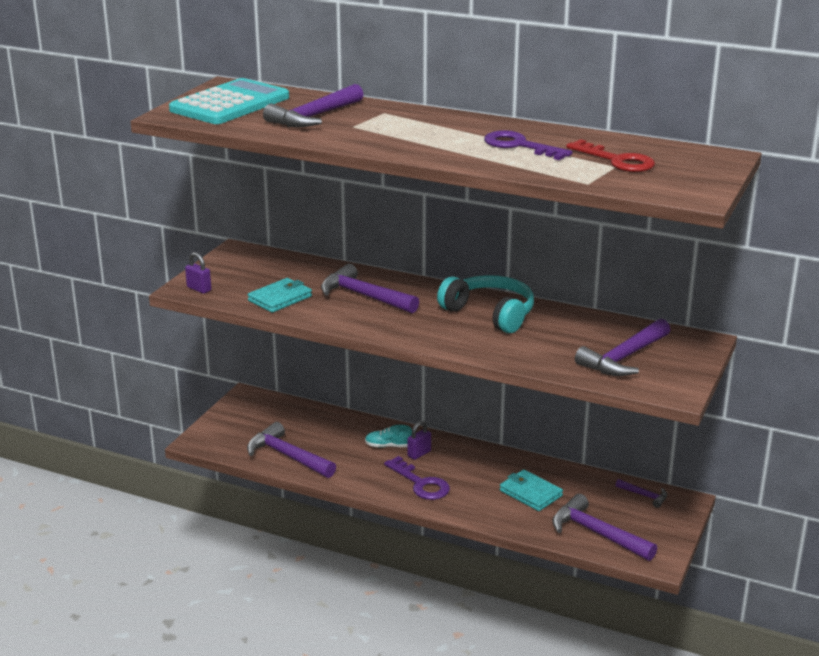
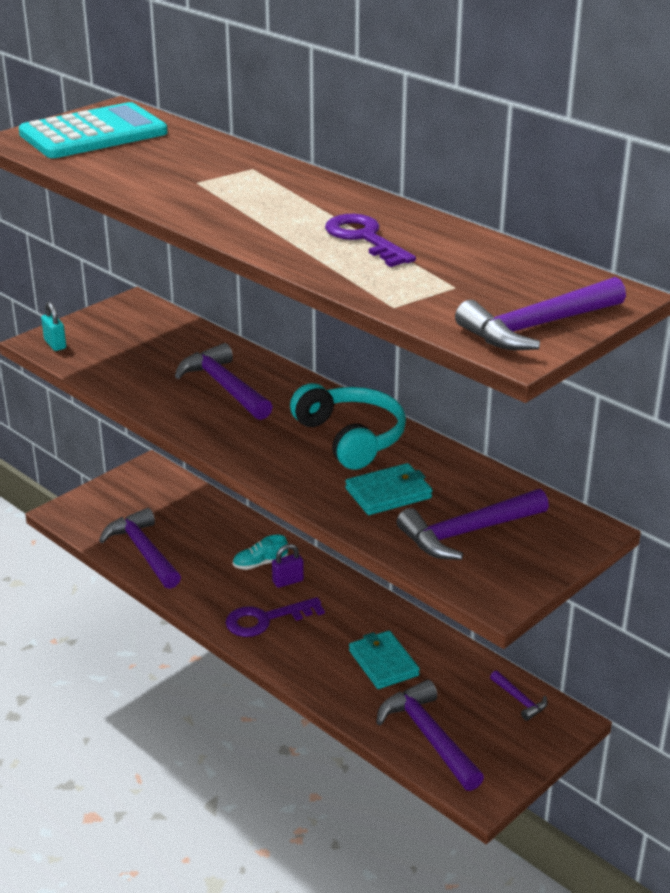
camera: 20 degrees right, 5 degrees up
(199, 289) = (55, 344): purple padlock -> turquoise padlock
(280, 298) = (130, 372): turquoise wallet -> turquoise wallet (388, 493)
(314, 117) = (167, 163): purple hammer -> purple hammer (537, 327)
(388, 446) = (260, 563): turquoise shoe -> turquoise shoe turned 45 degrees counterclockwise
(421, 483) = (265, 620): purple key -> purple key turned 90 degrees clockwise
(617, 160) = (466, 279): red key -> none

